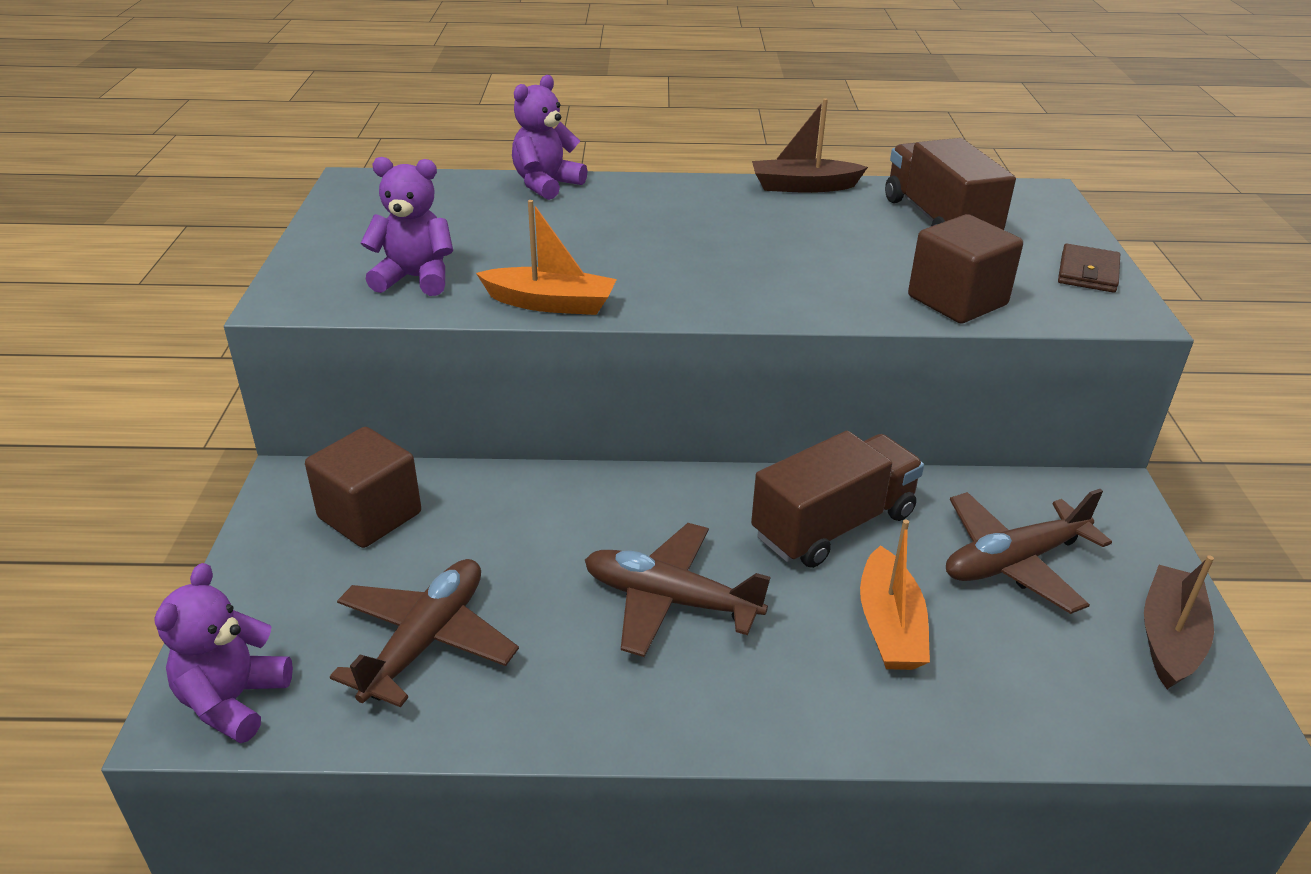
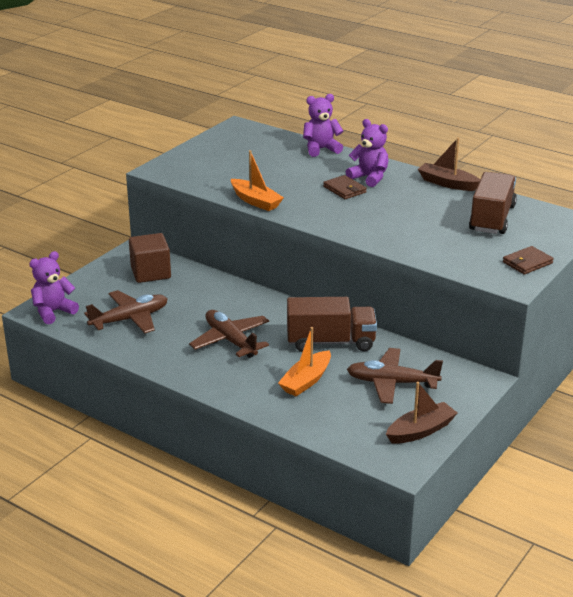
camera: 35 degrees right, 5 degrees down
(415, 279) = (214, 175): purple teddy bear -> purple teddy bear (369, 178)
(671, 238) = (344, 189): none -> brown wallet
(957, 301) = (437, 254): brown cube -> none

